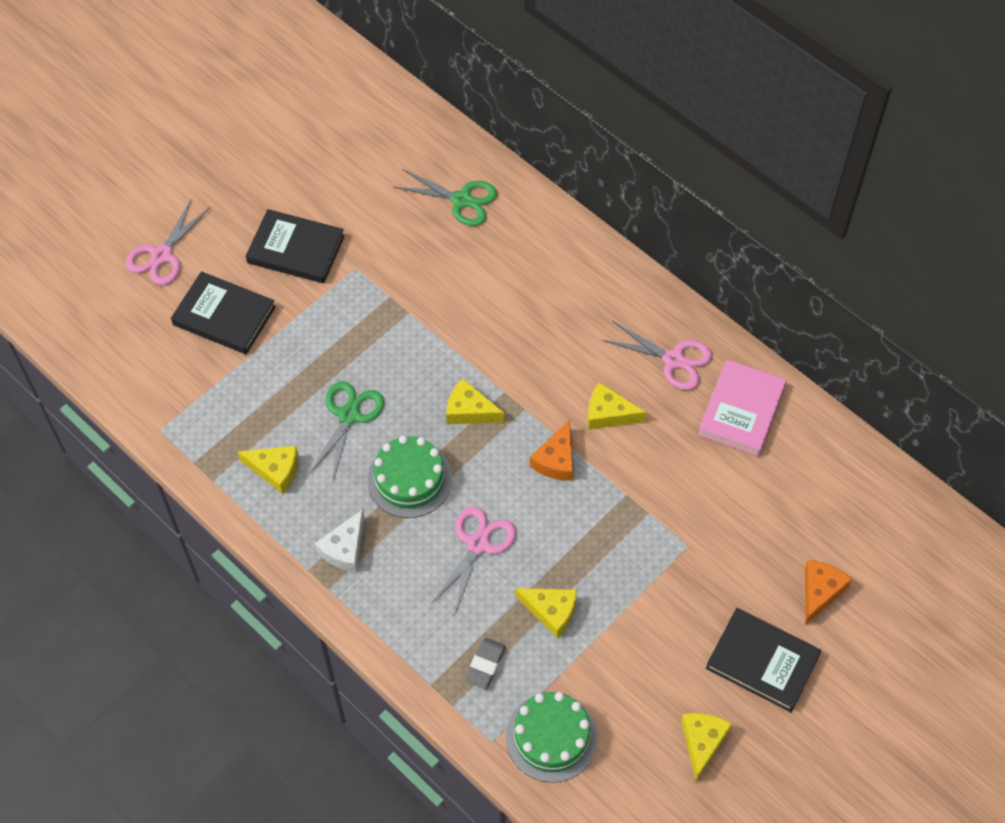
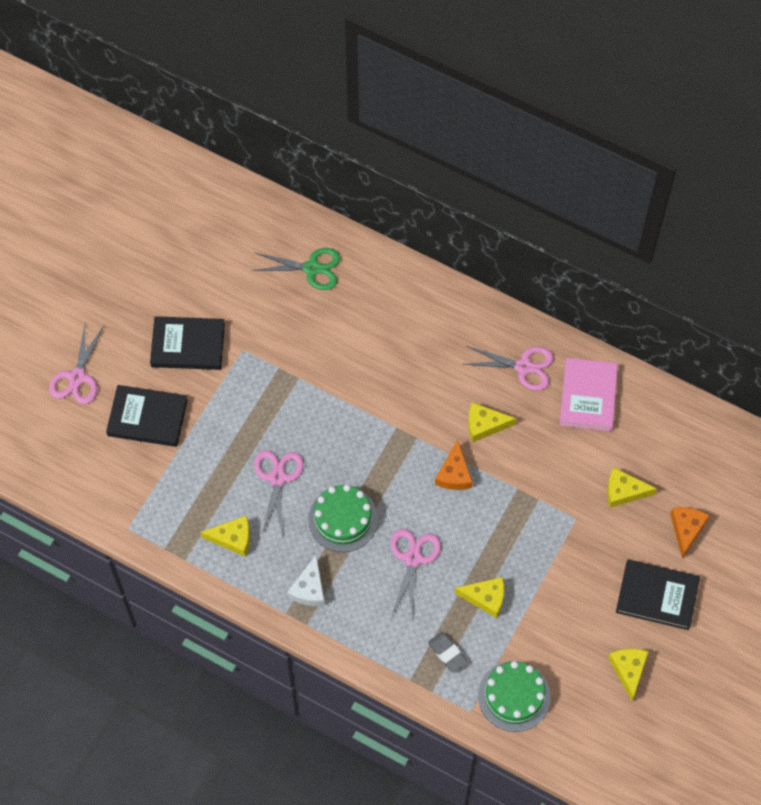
camera: 15 degrees left, 5 degrees up
(349, 415) = (277, 478): green scissors -> pink scissors
(469, 410) = (373, 450): yellow cheese -> yellow cheese (623, 491)
(485, 665) = (447, 653): grey eraser -> grey eraser turned 45 degrees counterclockwise

